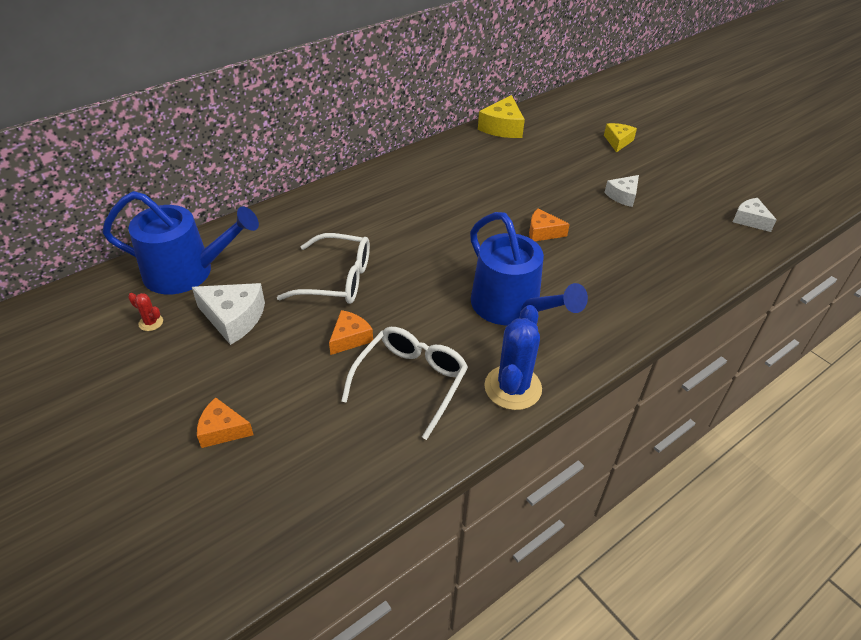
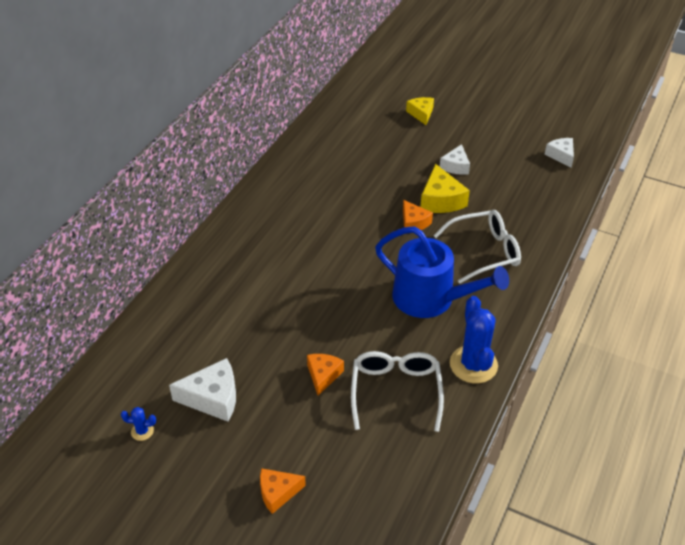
camera: 25 degrees left, 0 degrees up
(151, 322) = (142, 431): red cactus -> blue cactus
(186, 272) = (135, 373): blue watering can -> none
(337, 279) = (275, 329): white glasses -> white glasses (484, 252)
(502, 127) = (316, 130): yellow cheese -> yellow cheese (440, 200)
(543, 232) = (413, 223): orange cheese -> orange cheese turned 105 degrees counterclockwise
(750, 220) = (561, 155): white cheese -> white cheese turned 45 degrees clockwise

